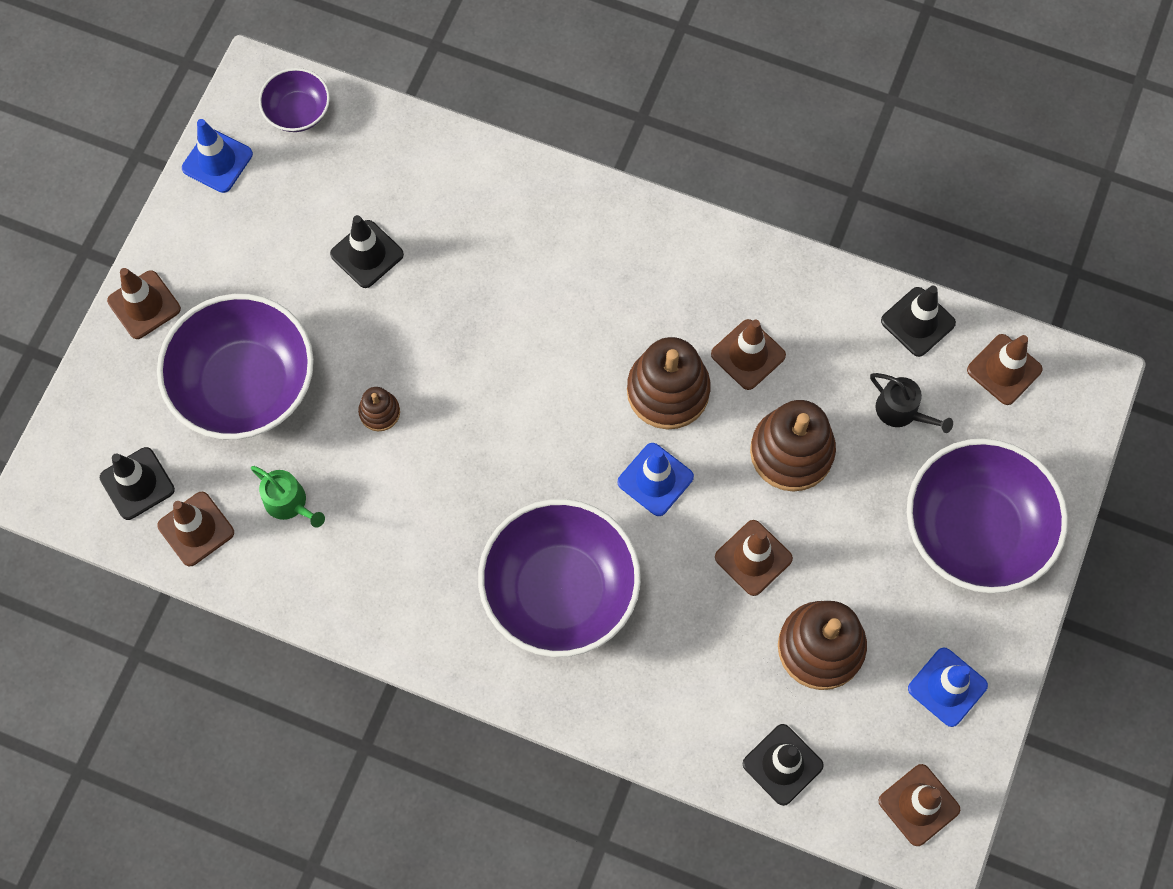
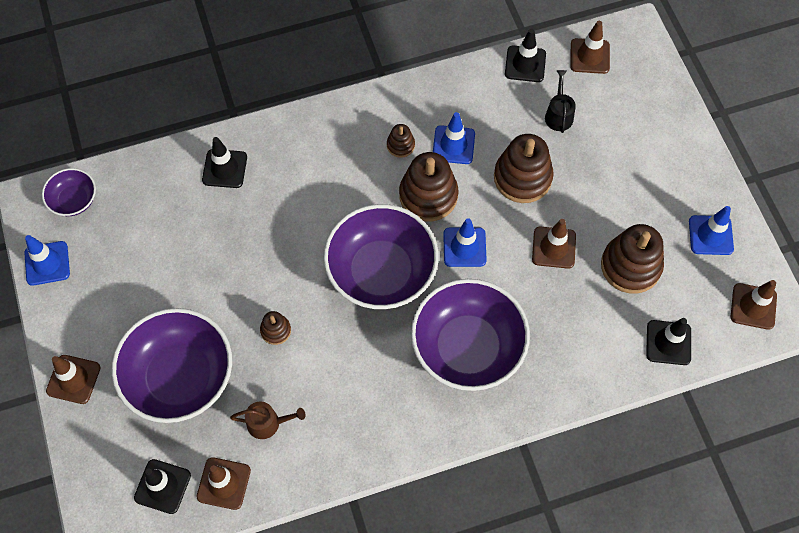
camera: 40 degrees left, 5 degrees down
(289, 503) = (267, 423): green watering can -> brown watering can
(367, 254) = (188, 249): black traffic cone -> black traffic cone (224, 169)
(689, 310) = (400, 145): none -> brown stacking toy
(748, 355) = (453, 145): brown traffic cone -> blue traffic cone
(901, 411) = (558, 115): black watering can -> black watering can turned 90 degrees counterclockwise
(975, 530) = (650, 146): purple bowl -> purple bowl (381, 271)

